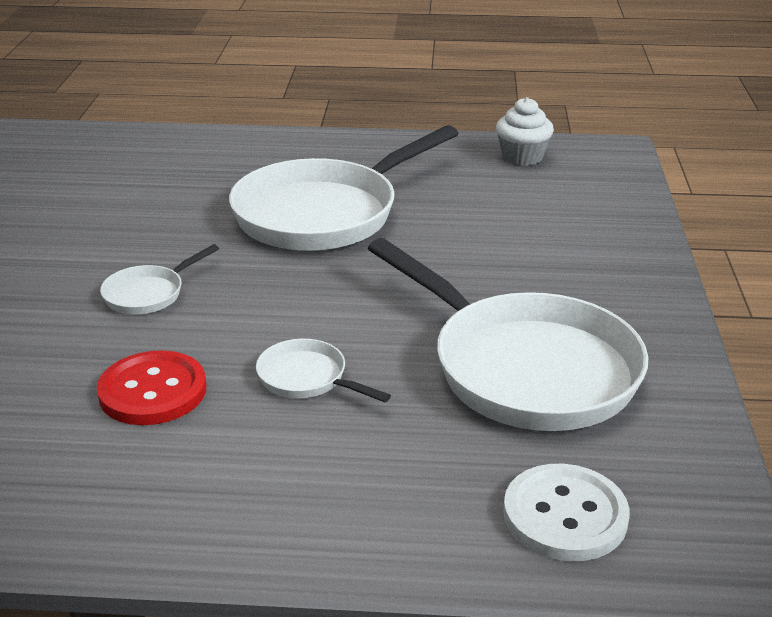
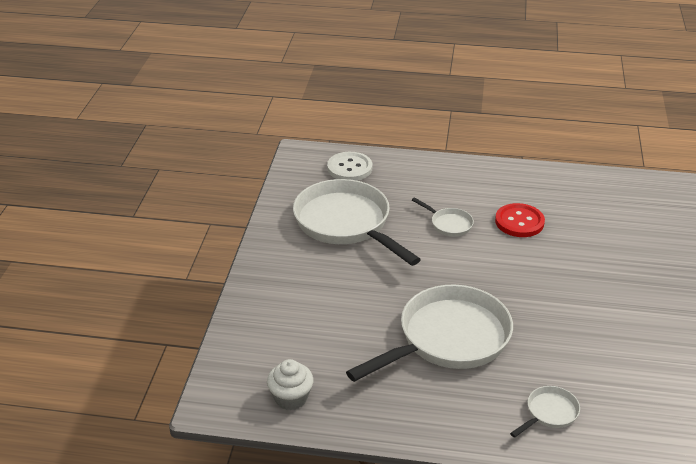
camera: 175 degrees left, 5 degrees up
(148, 294) = (543, 277): white pan -> white pan (549, 413)

